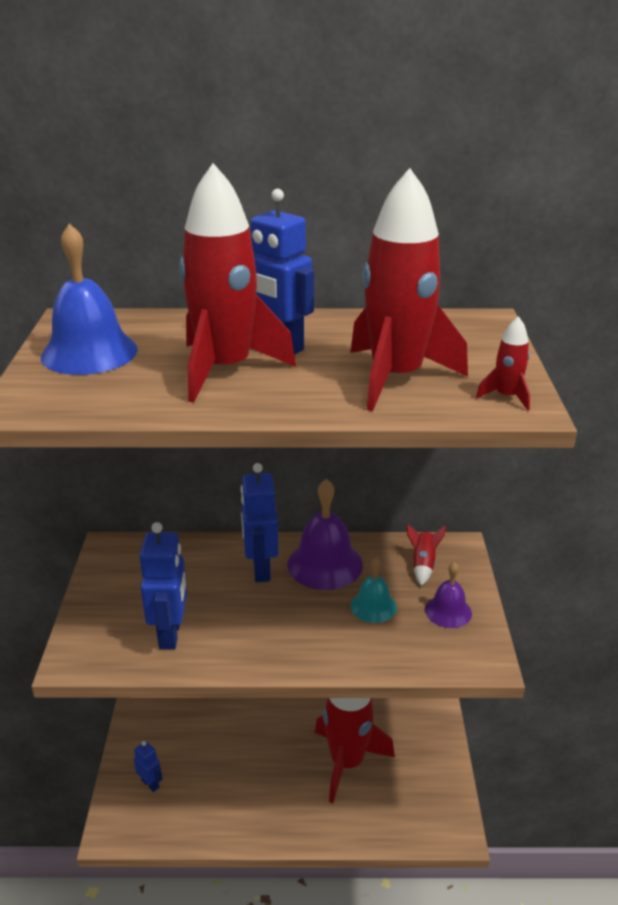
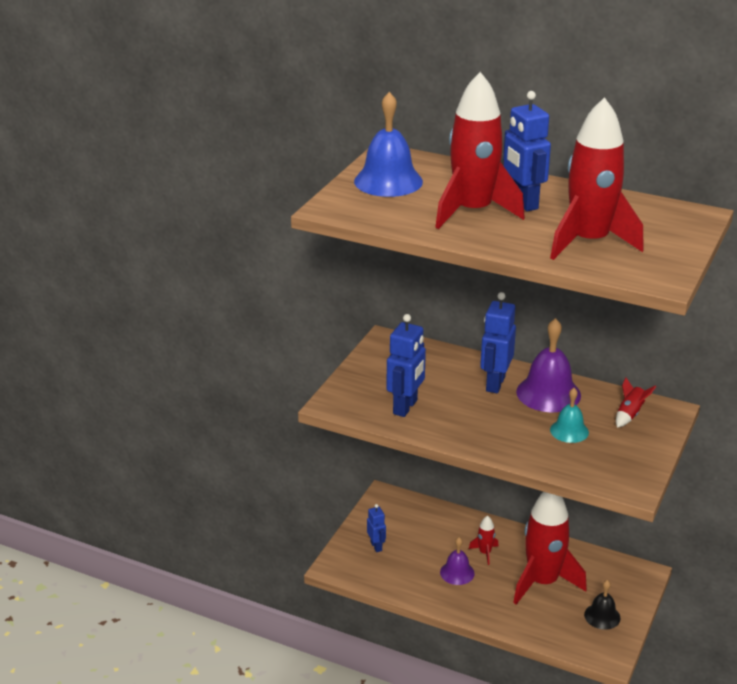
camera: 25 degrees right, 0 degrees up
(424, 782) = (602, 616): none -> black bell
(448, 611) = (628, 450): purple bell -> purple bell (457, 572)
(506, 397) = (657, 271): red rocket -> red rocket (485, 553)

